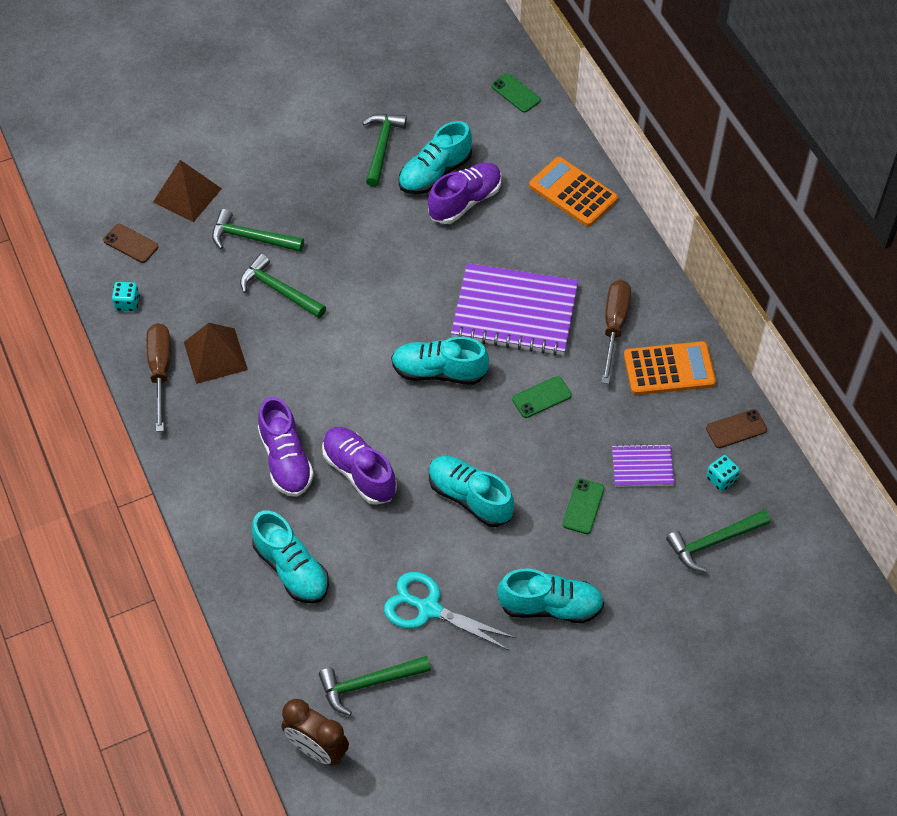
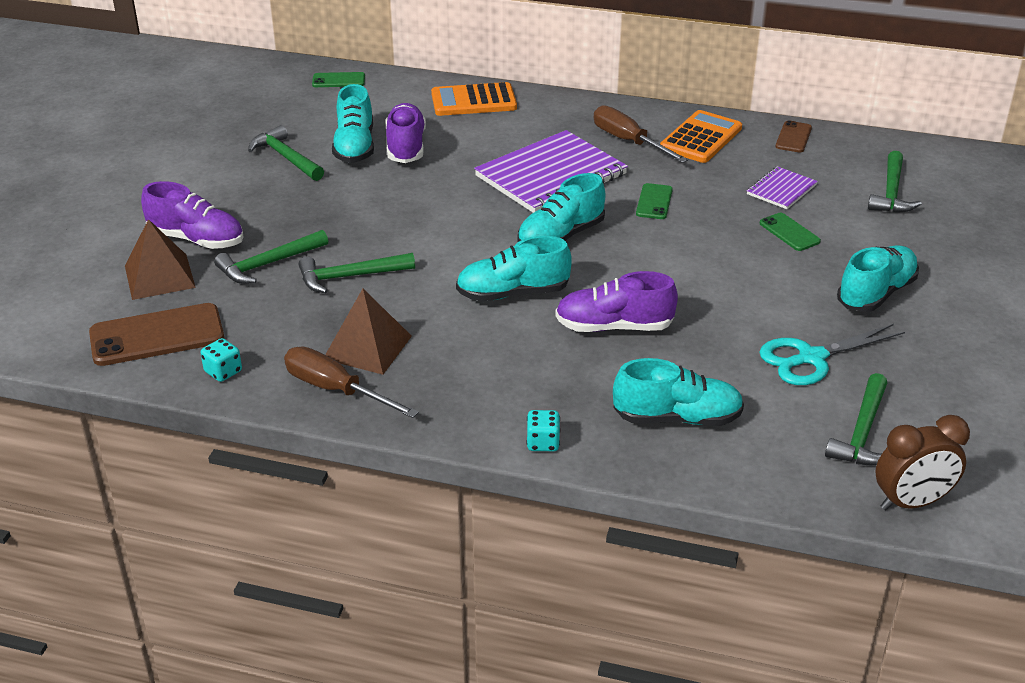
camera: 50 degrees left, 20 degrees down
(131, 243) = (157, 335): brown phone -> brown phone, size x1.86
(285, 460) = (545, 362): purple shoe -> purple shoe (196, 239)
(469, 498) = (714, 282): turquoise shoe -> turquoise shoe (513, 293)
(721, 479) = (834, 163): turquoise dice -> turquoise dice (543, 443)

